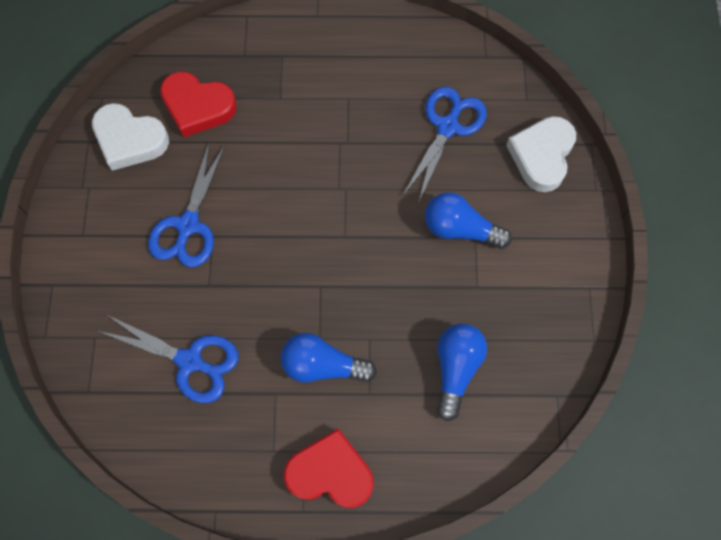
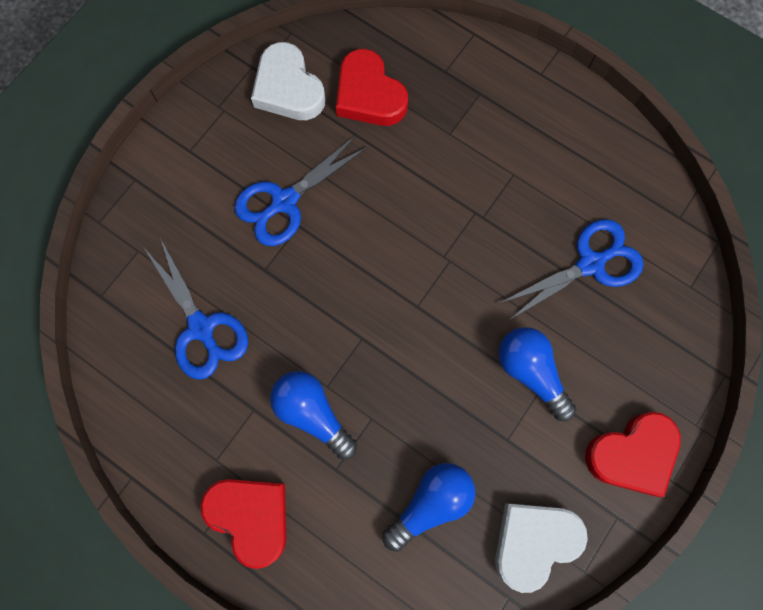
camera: 35 degrees right, 5 degrees up
(541, 156) = (665, 353): white heart -> white heart (534, 542)
(569, 238) = (632, 454): none -> red heart

